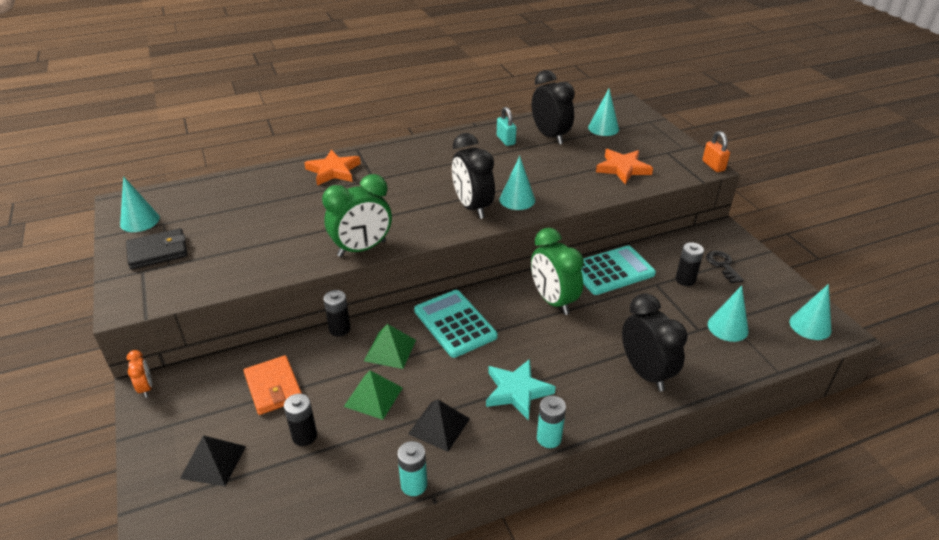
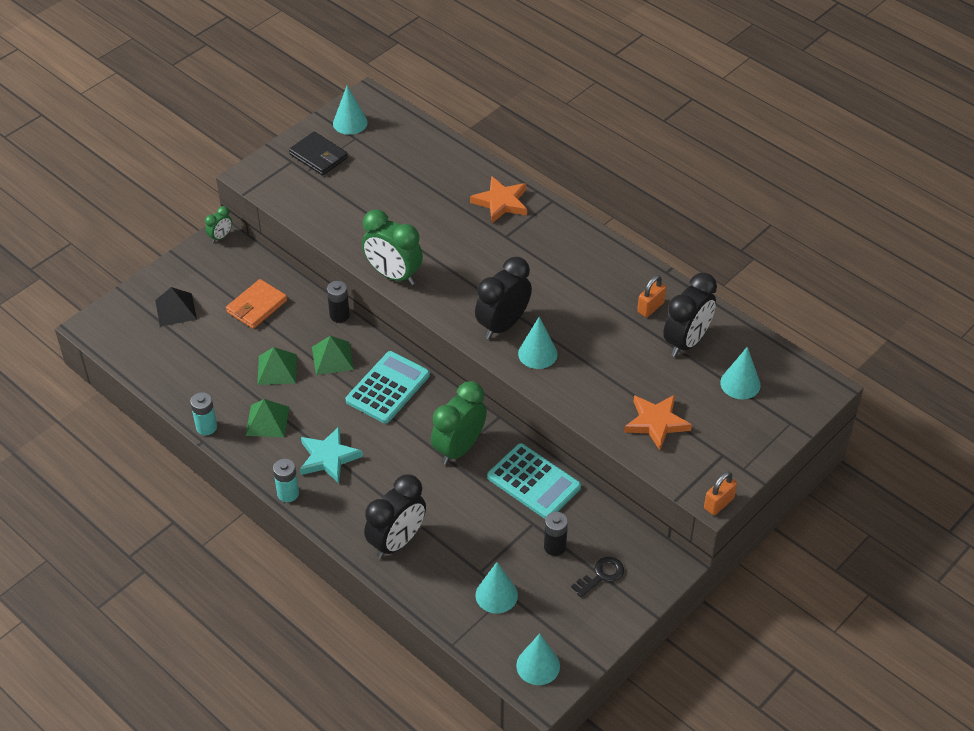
camera: 65 degrees right, 10 degrees up
(146, 388) = (220, 237): orange clock -> green clock
(304, 436) = (220, 347): black battery -> none
(439, 426) = (267, 421): black pyramid -> green pyramid
(506, 140) = (650, 307): turquoise padlock -> orange padlock

